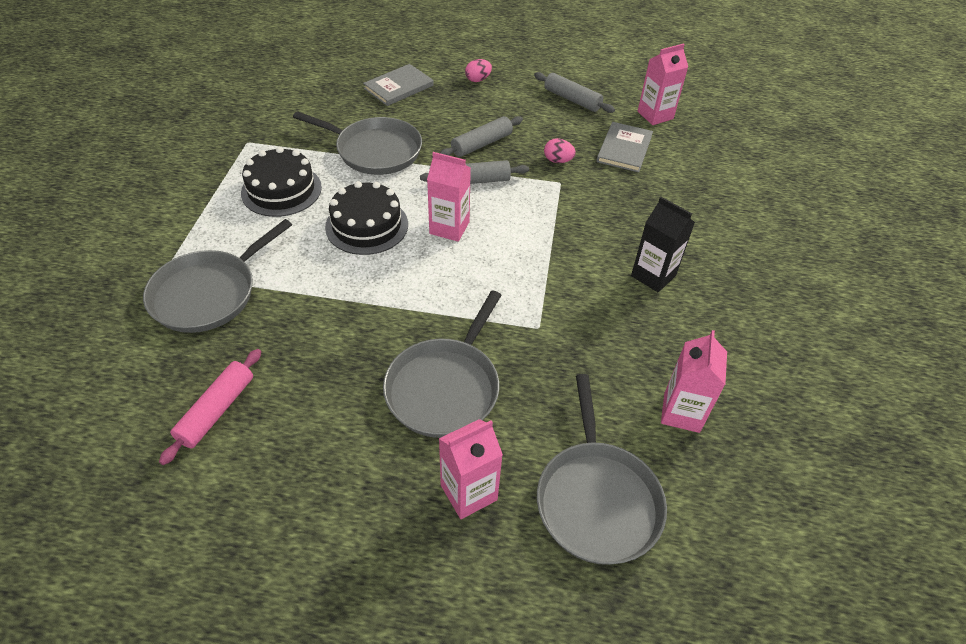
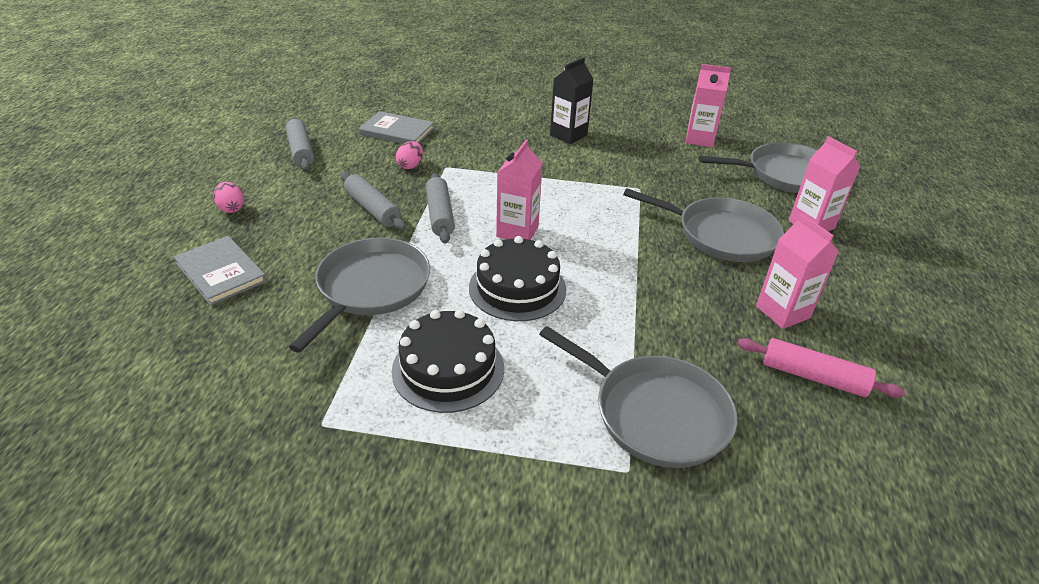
camera: 90 degrees left, 10 degrees down
(572, 99) = (301, 151): grey rolling pin -> grey rolling pin turned 60 degrees counterclockwise
(655, 115) = (344, 112): pink carton -> pink carton (782, 312)

